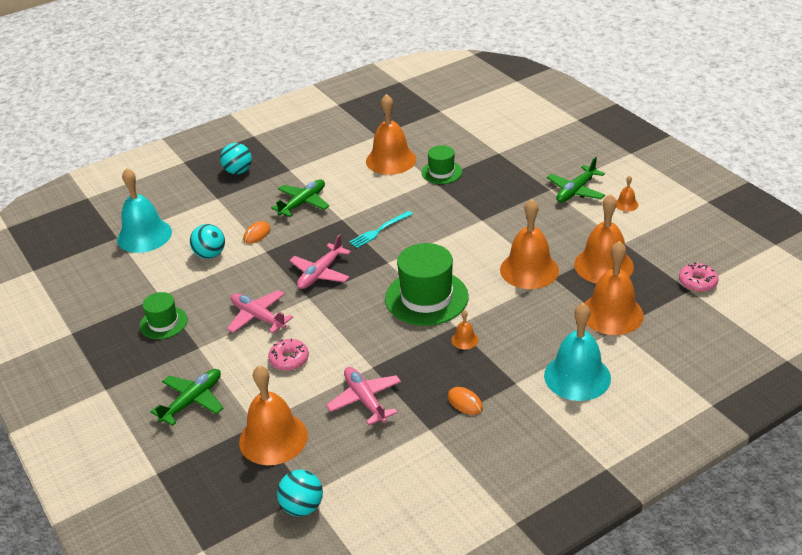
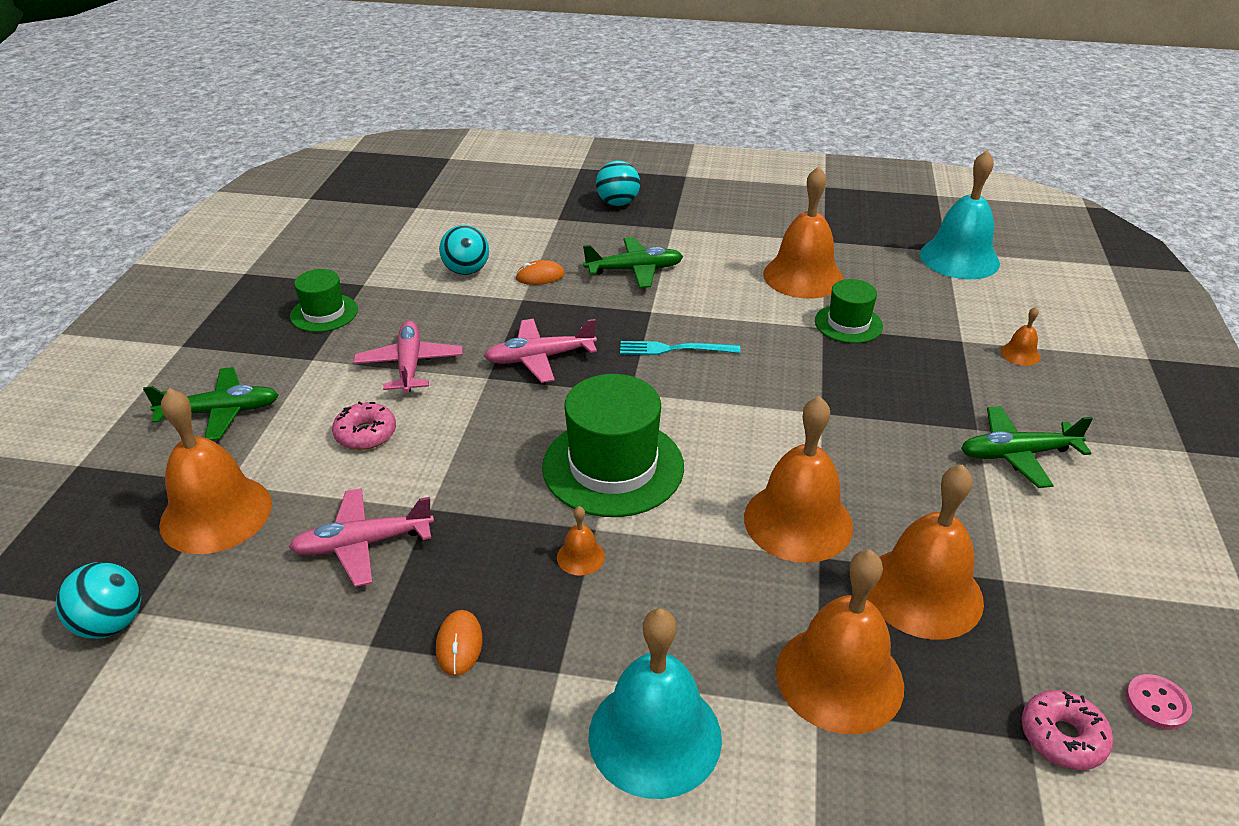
camera: 40 degrees right, 0 degrees up
(144, 235) = (440, 218): turquoise bell -> turquoise bell (959, 258)
(365, 400) = (362, 544): pink plane -> pink plane turned 120 degrees counterclockwise
(626, 204) = (1082, 523): orange bell -> orange bell (1020, 354)
(712, 252) = (1157, 703): none -> pink button

